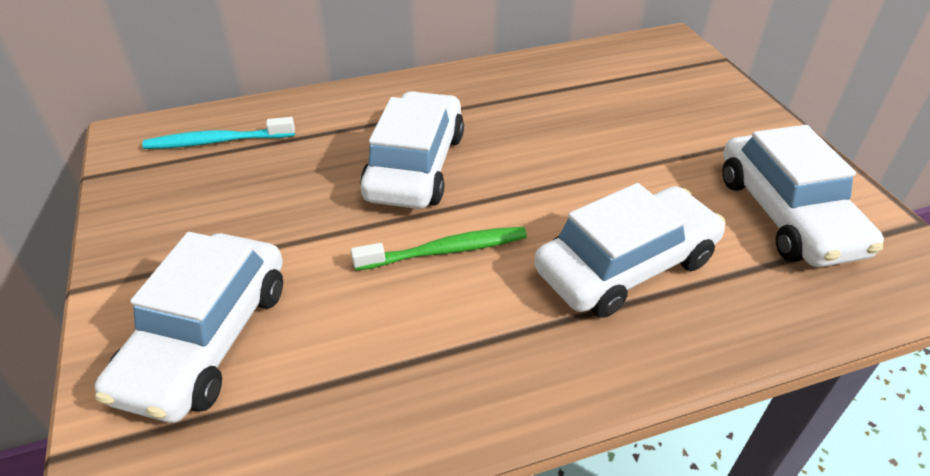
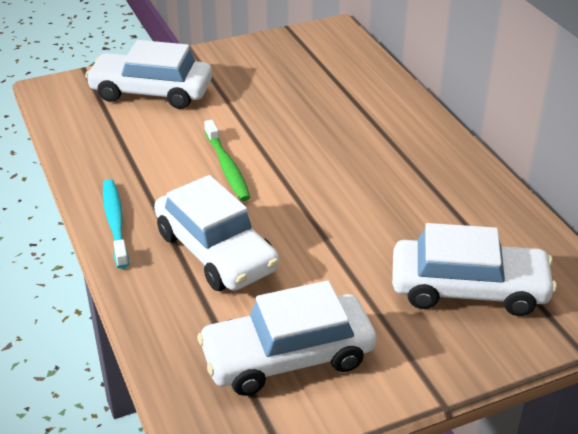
camera: 85 degrees right, 5 degrees down
(217, 141) = (333, 61): turquoise toothbrush -> turquoise toothbrush (115, 222)
(416, 166) = (321, 147): white car -> white car (468, 289)

